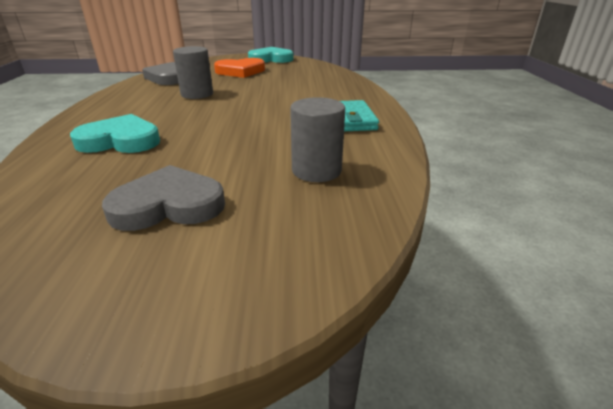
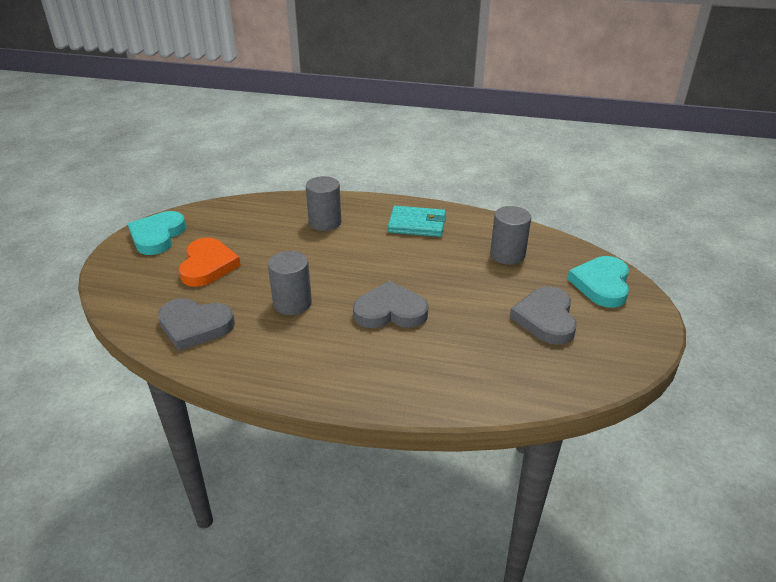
camera: 75 degrees left, 5 degrees up
(120, 141) = (421, 351): turquoise heart -> turquoise heart (601, 284)
(186, 123) = (390, 311): none -> grey heart
(321, 90) = (325, 222): none -> grey cylinder

